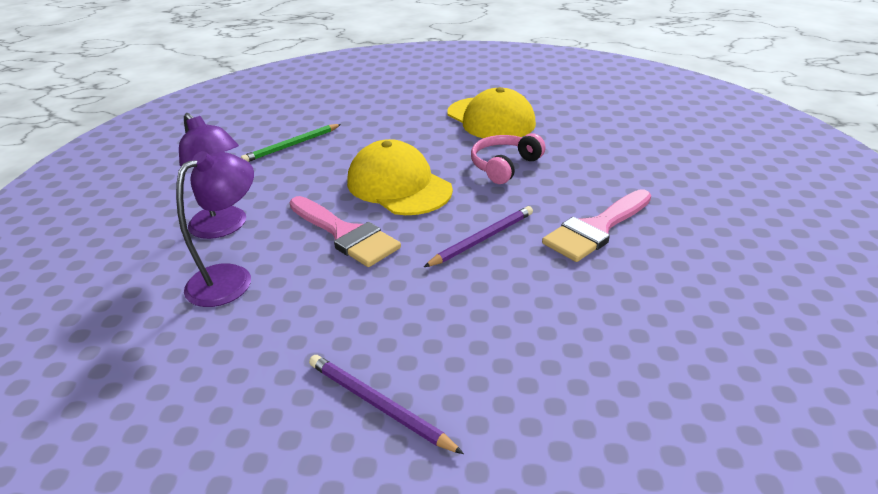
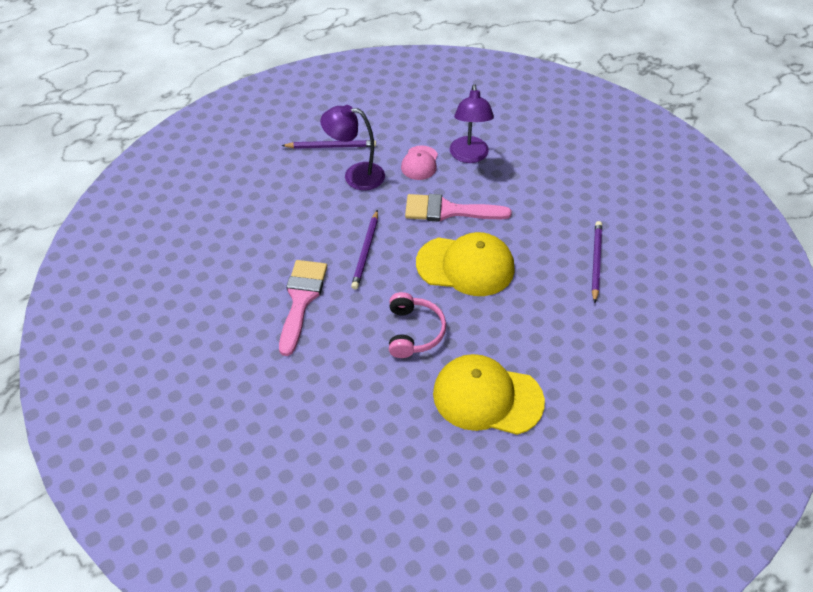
camera: 140 degrees right, 15 degrees up
(223, 228) = (521, 177): purple lamp -> purple lamp (355, 175)
(292, 145) = (596, 261): green pencil -> purple pencil
(296, 302) = (420, 163): none -> pink cap

